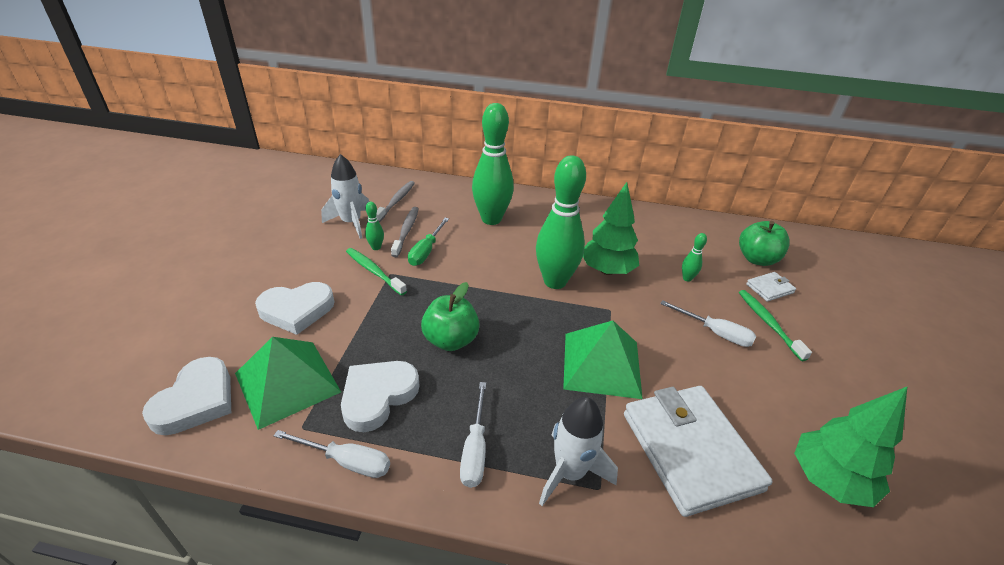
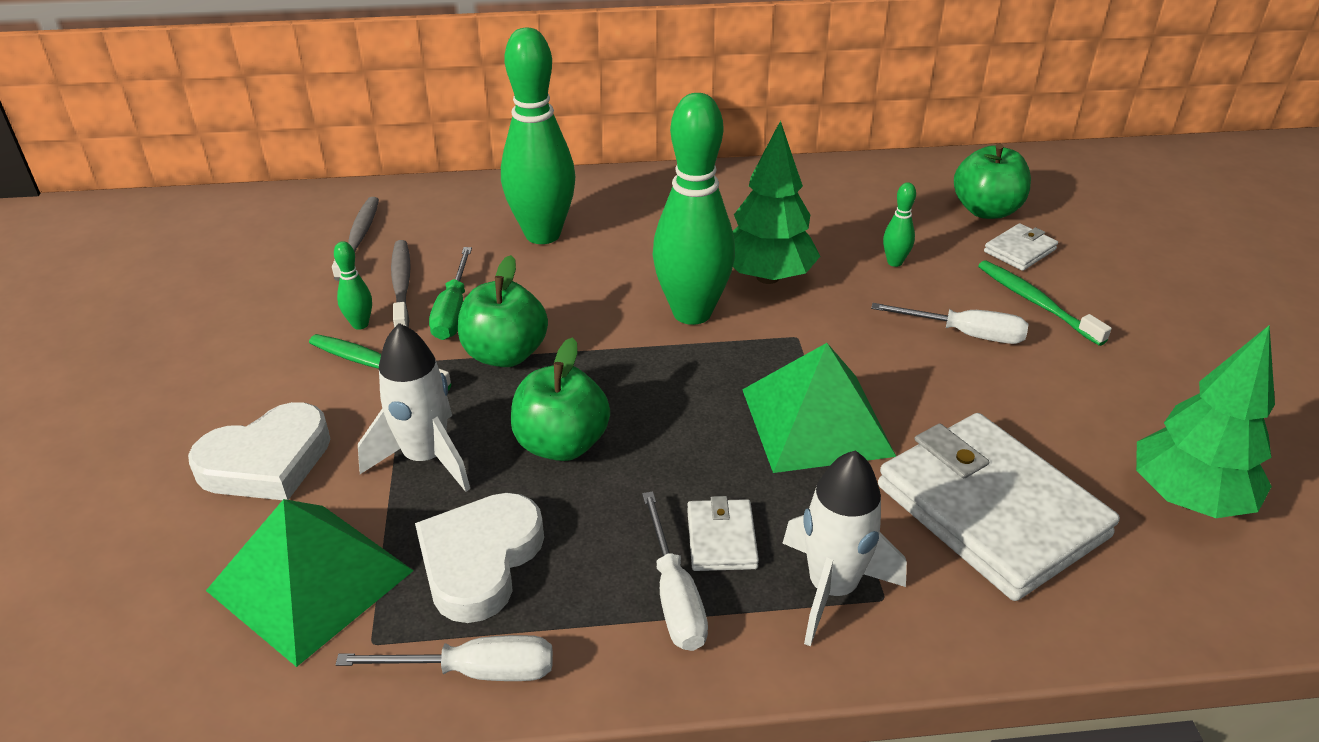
camera: 15 degrees left, 0 degrees up
(196, 401) = (157, 652): white heart -> none
(351, 223) = (293, 293): white rocket -> white rocket (426, 458)
(443, 281) = (505, 354): none -> green apple
(516, 421) = (721, 539): none -> white wallet

